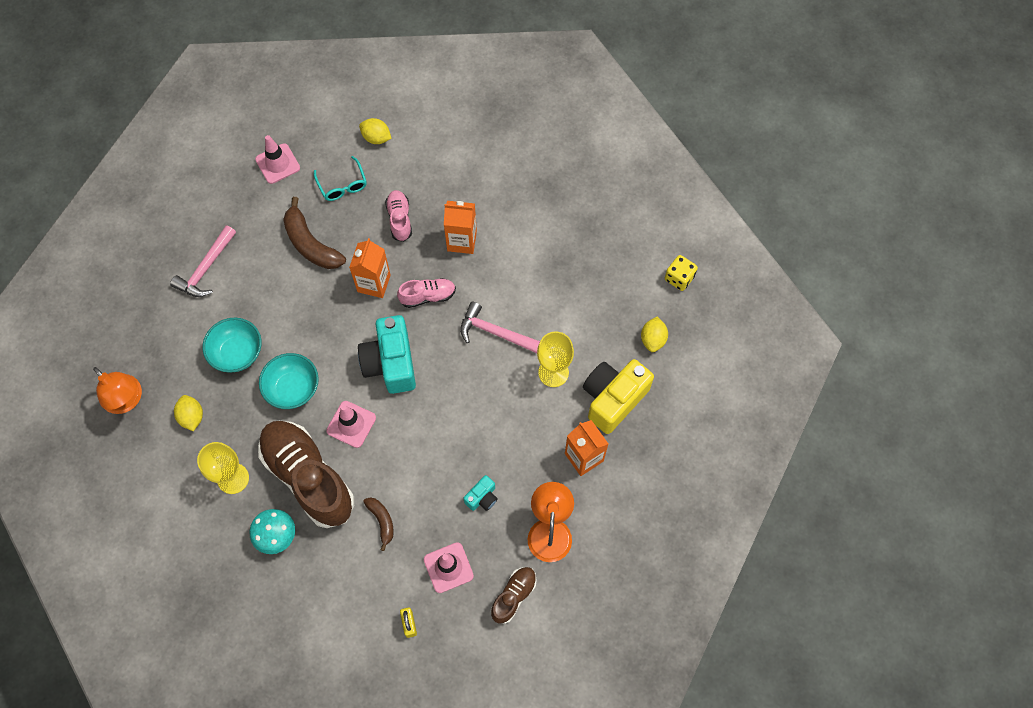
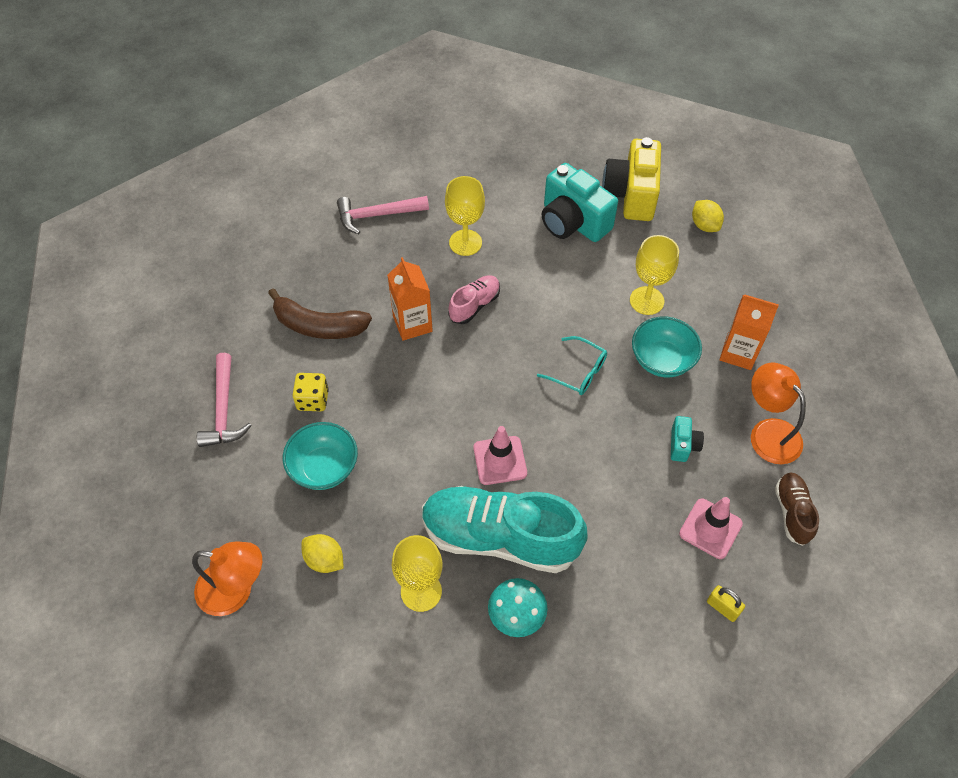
camera: 35 degrees left, 10 degrees down
(277, 164) = (225, 276): pink traffic cone -> none
(293, 388) = (412, 465): turquoise bowl -> turquoise bowl (662, 360)
(308, 477) = (500, 538): brown shoe -> turquoise shoe
(342, 185) = (308, 259): turquoise glasses -> turquoise glasses (578, 372)
(376, 138) = (308, 203): yellow lemon -> none
(382, 521) = (609, 529): brown banana -> none
(390, 363) = (490, 383): turquoise camera -> turquoise camera (573, 222)
(399, 219) = (390, 257): pink shoe -> none
(462, 241) = (465, 242): orange carton -> yellow goblet
(495, 332) = (564, 299): pink hammer -> pink hammer (377, 215)
(613, 399) = (717, 291): yellow camera -> yellow camera (631, 195)
(679, 278) = (680, 168): yellow dice -> yellow dice (313, 400)

